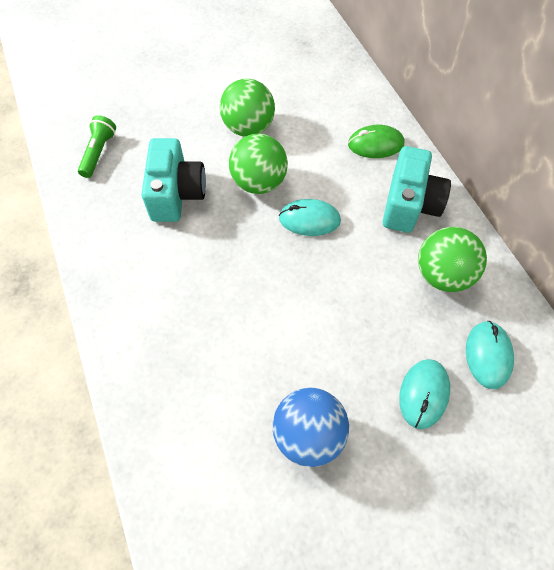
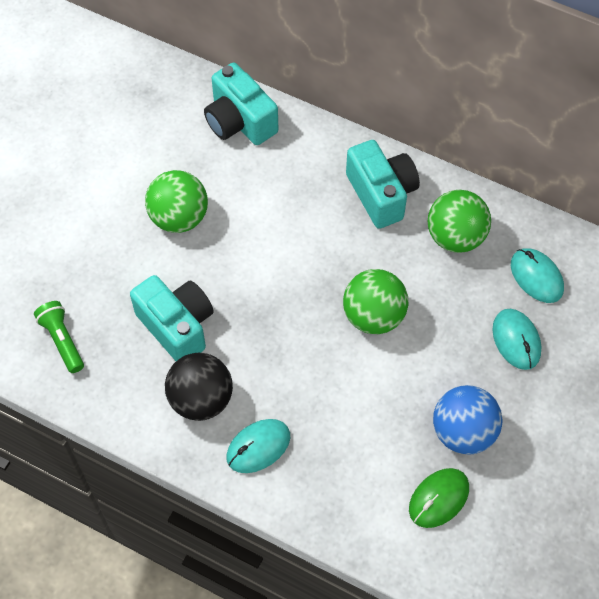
camera: 40 degrees left, 0 degrees up
(141, 253) = (201, 399): none -> black ball
(259, 182) = (239, 263): green ball -> green ball (373, 316)
(309, 219) = (313, 265): turquoise mouse -> turquoise mouse (258, 447)
(349, 95) = (239, 121): none -> turquoise camera
(375, 144) = (306, 156): green mouse -> green mouse (438, 498)

